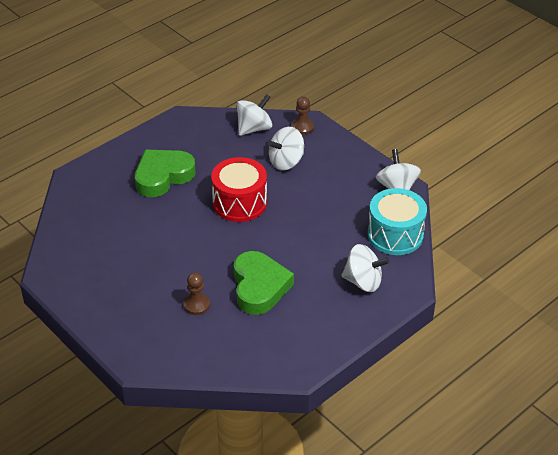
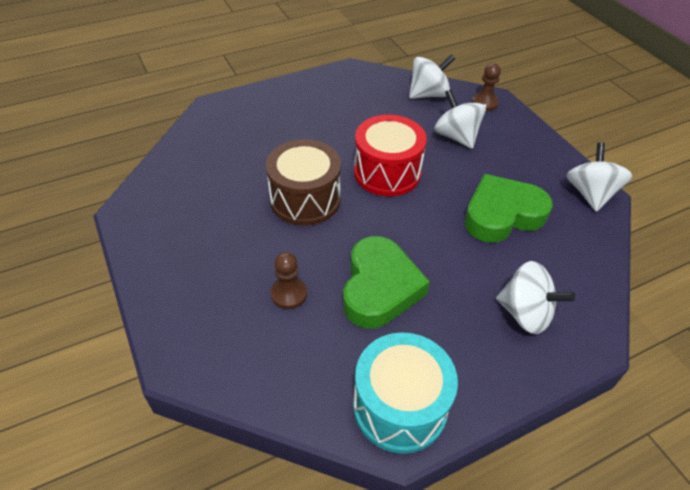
camera: 15 degrees right, 5 degrees up
(163, 176) = (309, 125): green heart -> green heart (502, 214)
(183, 237) = (305, 199): none -> brown drum
(286, 162) = (456, 136): white spinning top -> white spinning top turned 75 degrees clockwise
(395, 235) = (580, 255): turquoise drum -> turquoise drum (400, 406)

